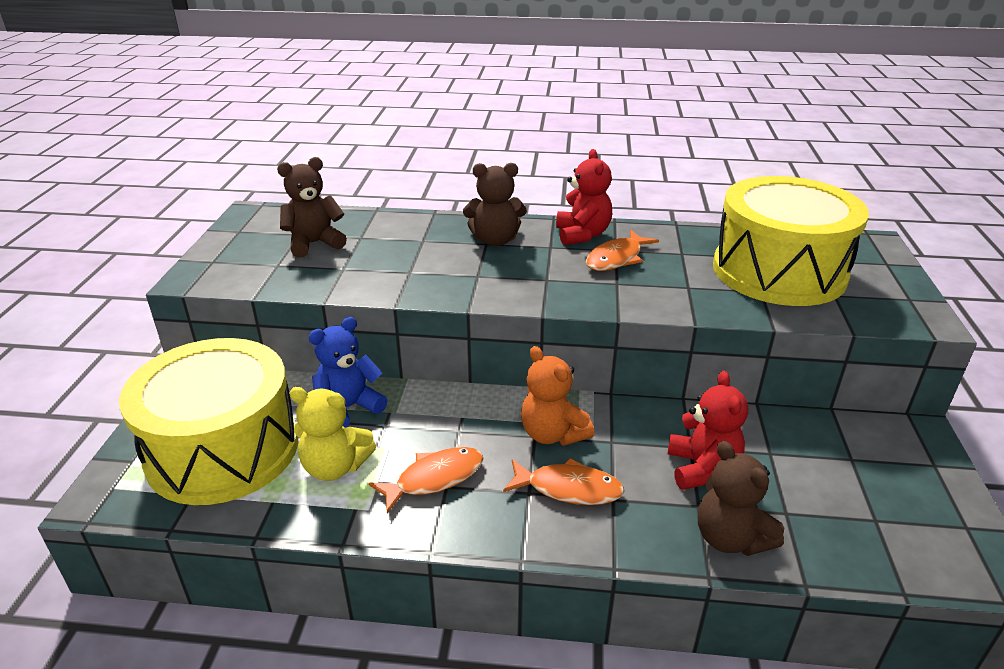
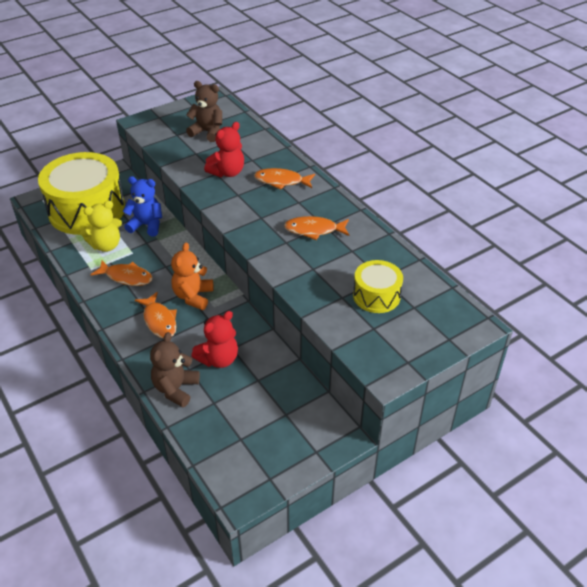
camera: 50 degrees right, 10 degrees up
(335, 467) = (106, 245): yellow teddy bear -> yellow teddy bear turned 90 degrees counterclockwise
(495, 240) = (281, 181): brown teddy bear -> orange fish
(582, 235) = (327, 206): red teddy bear -> red teddy bear (227, 172)
(778, 271) = (376, 296): yellow drum -> yellow drum, size x0.50

